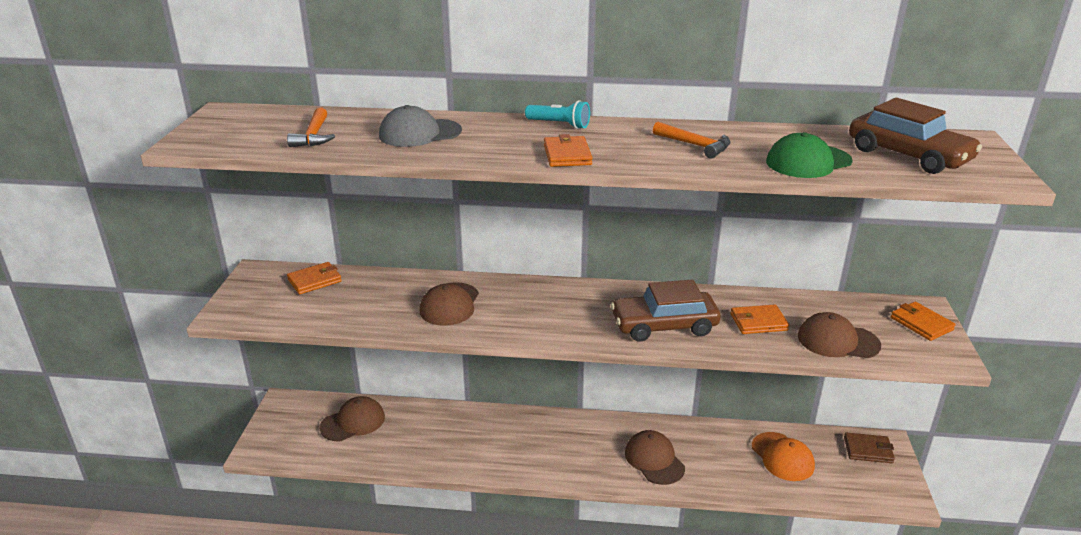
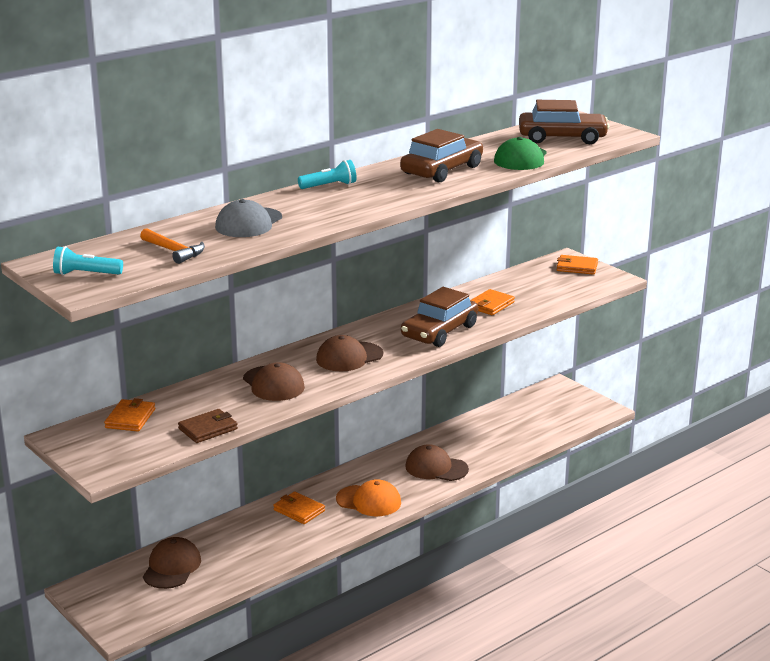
camera: 45 degrees left, 5 degrees down
(221, 130) = (85, 274): none -> turquoise flashlight
(567, 155) = (381, 201): orange wallet -> orange wallet (299, 510)
(695, 145) = (442, 170): orange hammer -> brown car
(782, 457) = (510, 424): orange cap -> orange cap (369, 501)
(837, 341) = (548, 295): brown cap -> brown cap (349, 357)
(868, 450) = (553, 395): brown wallet -> brown wallet (208, 429)

